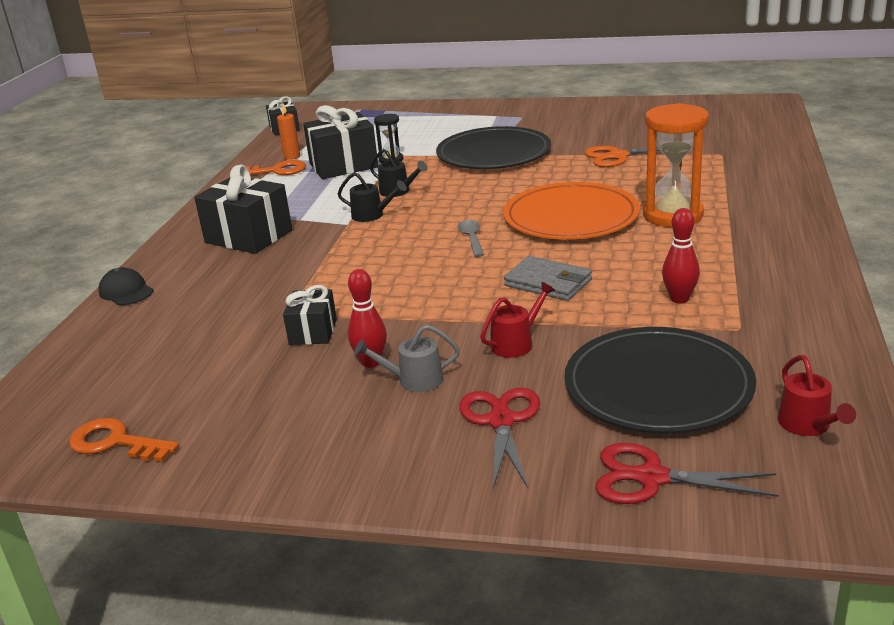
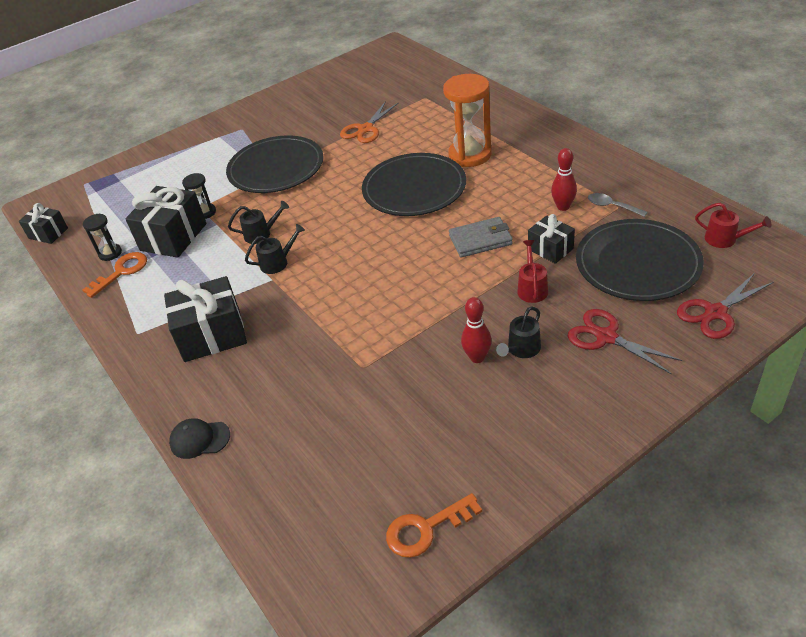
camera: 45 degrees left, 15 degrees up
(292, 157) = (110, 253): orange candle -> black hourglass
(313, 332) = (403, 366): black gift -> black gift (550, 249)
(413, 380) = (521, 350): grey watering can -> black watering can
(471, 238) = (380, 239): grey spoon -> grey spoon (612, 206)
(571, 217) = (414, 188): orange plate -> black plate

